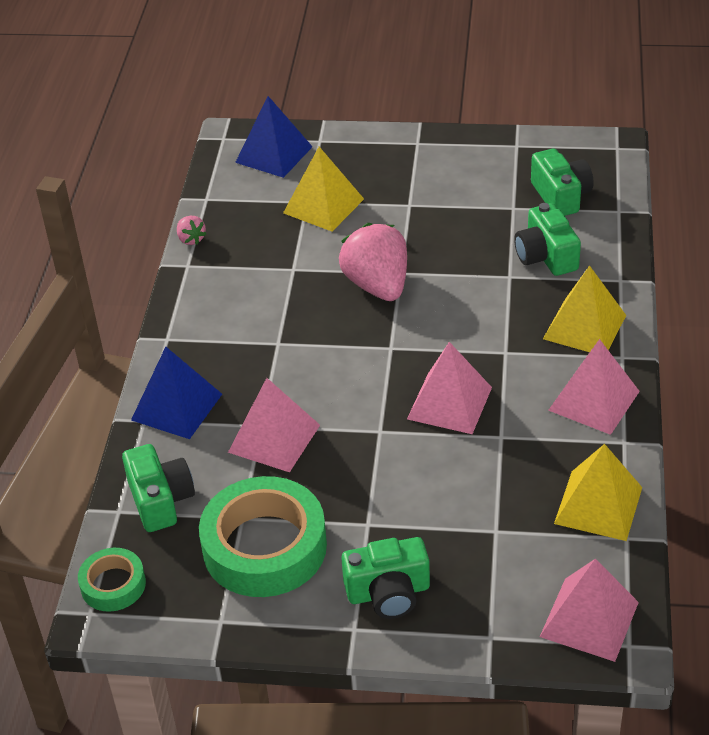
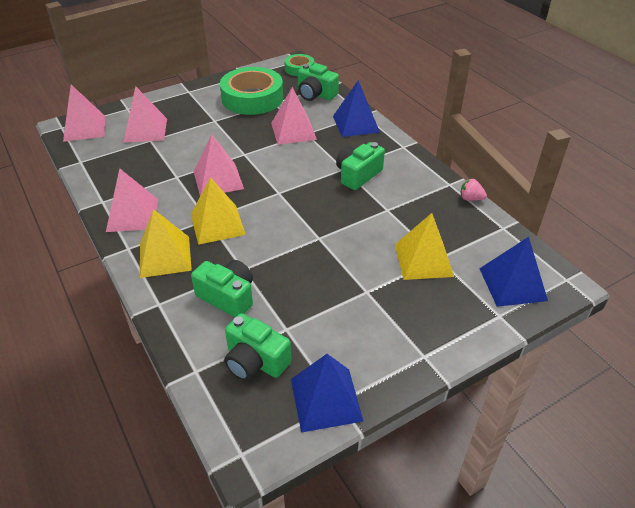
camera: 140 degrees right, 0 degrees up
(377, 285) = (324, 223): pink strawberry -> none
(388, 592) = (183, 105): green camera -> green camera (358, 175)
(490, 559) = (145, 130): none -> pink pyramid
(525, 150) = (326, 399): none -> blue pyramid
(598, 505) = (102, 168): yellow pyramid -> yellow pyramid (217, 224)

